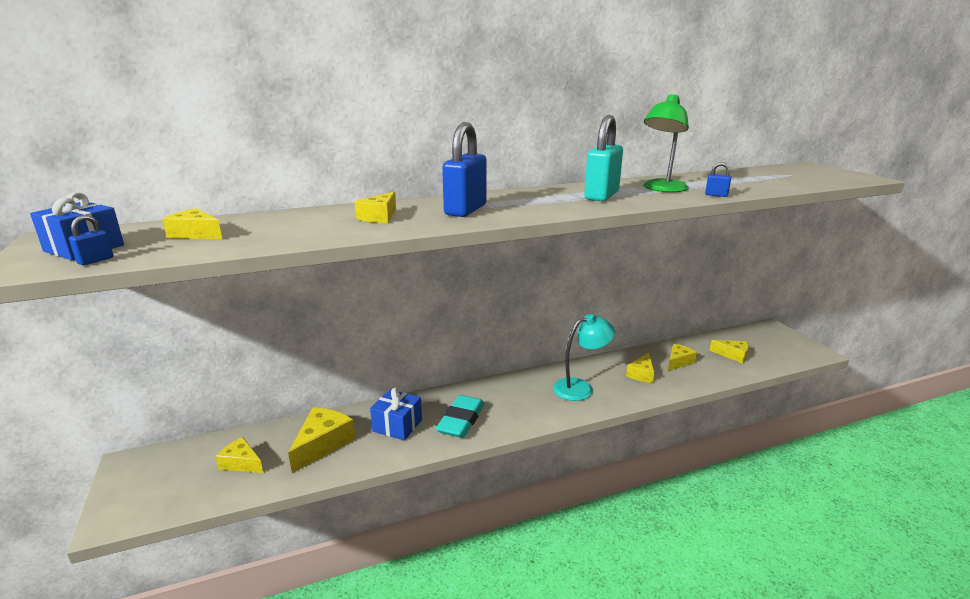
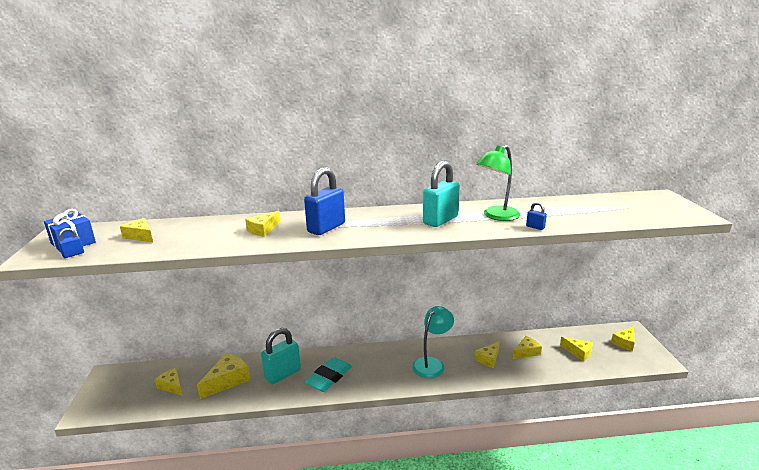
camera: 15 degrees right, 0 degrees up
(397, 425) = (283, 374): blue gift -> turquoise padlock
(580, 388) = (432, 364): turquoise lamp -> turquoise lamp turned 45 degrees counterclockwise
(772, 340) = (624, 342): none -> yellow cheese

